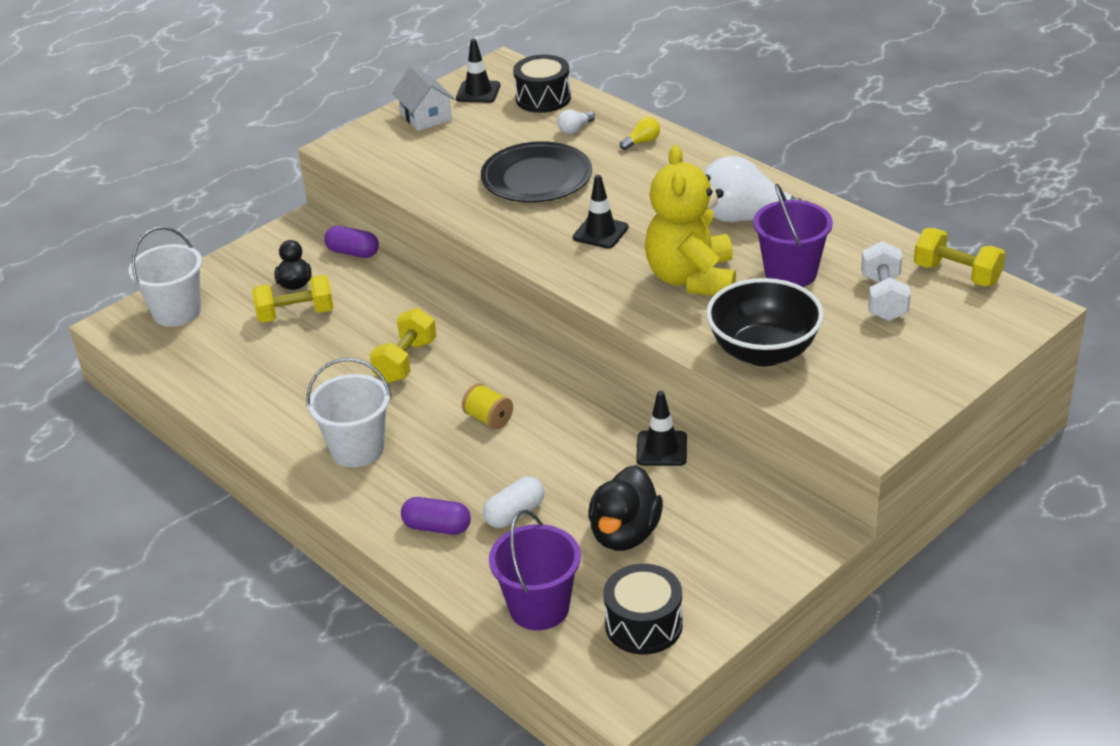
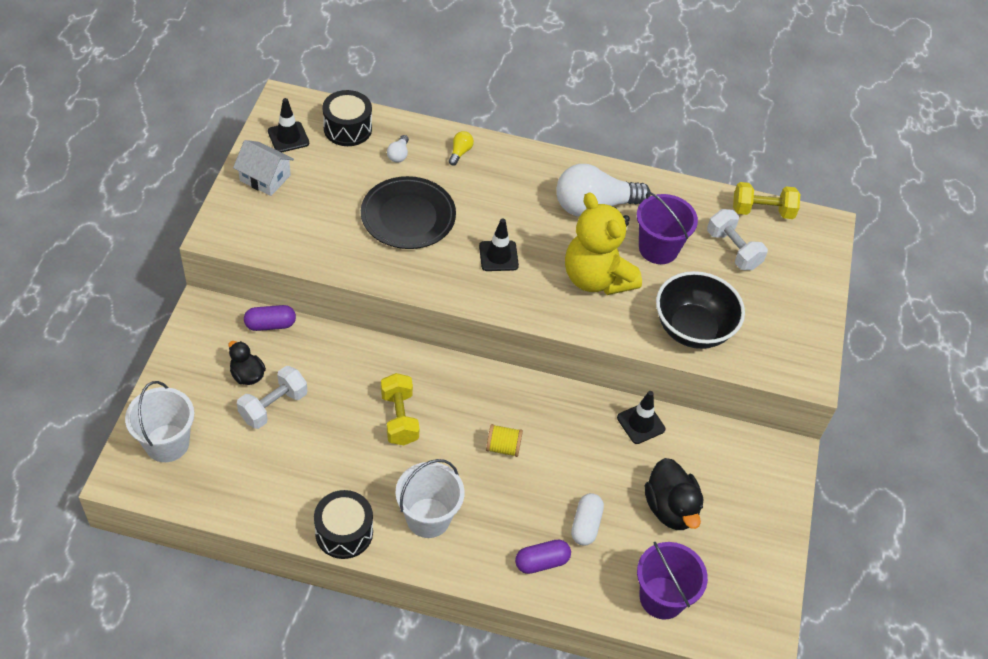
camera: 40 degrees left, 15 degrees up
(296, 314) = (273, 406): yellow dumbbell -> white dumbbell
(643, 625) = (736, 578): black drum -> black drum (344, 532)

